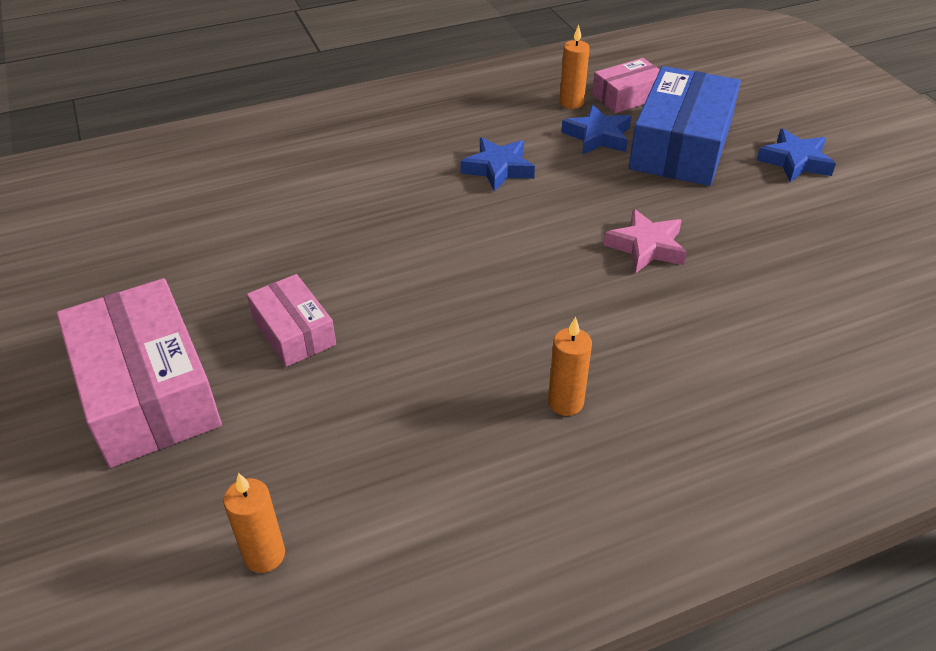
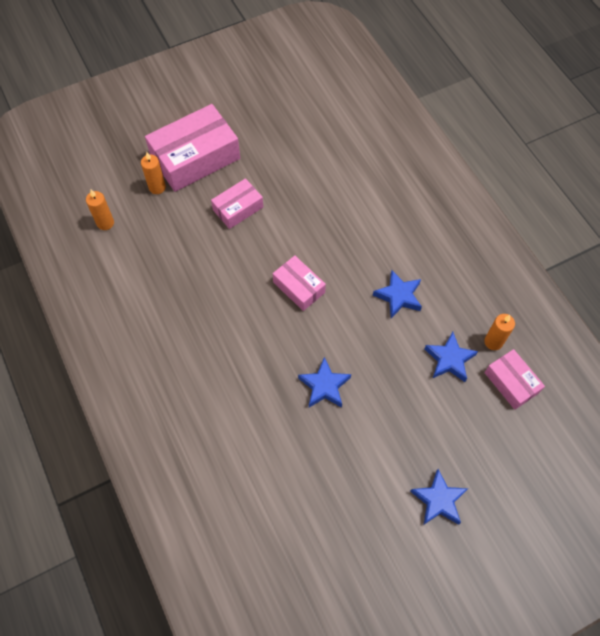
camera: 85 degrees right, 20 degrees up
(472, 264) = (299, 287): none -> pink box
(565, 402) = (191, 339): orange candle -> orange candle (157, 187)
(646, 247) = (324, 386): pink star -> blue star
(681, 146) = (446, 417): blue box -> none

